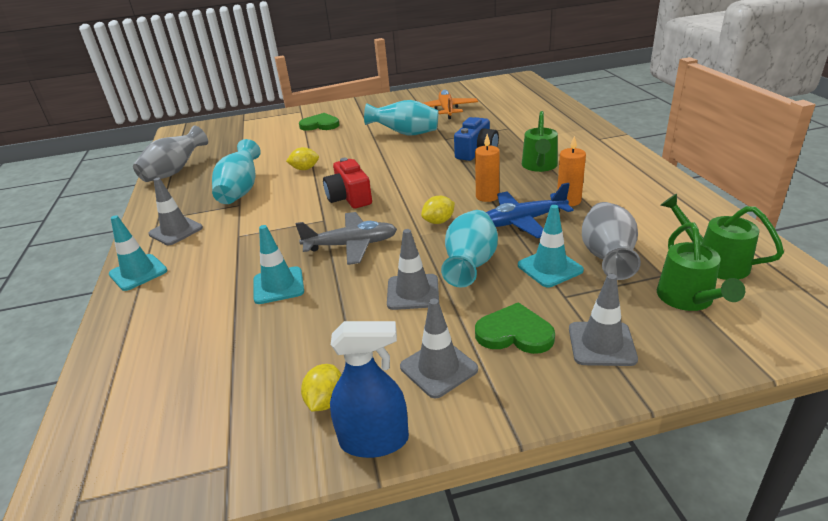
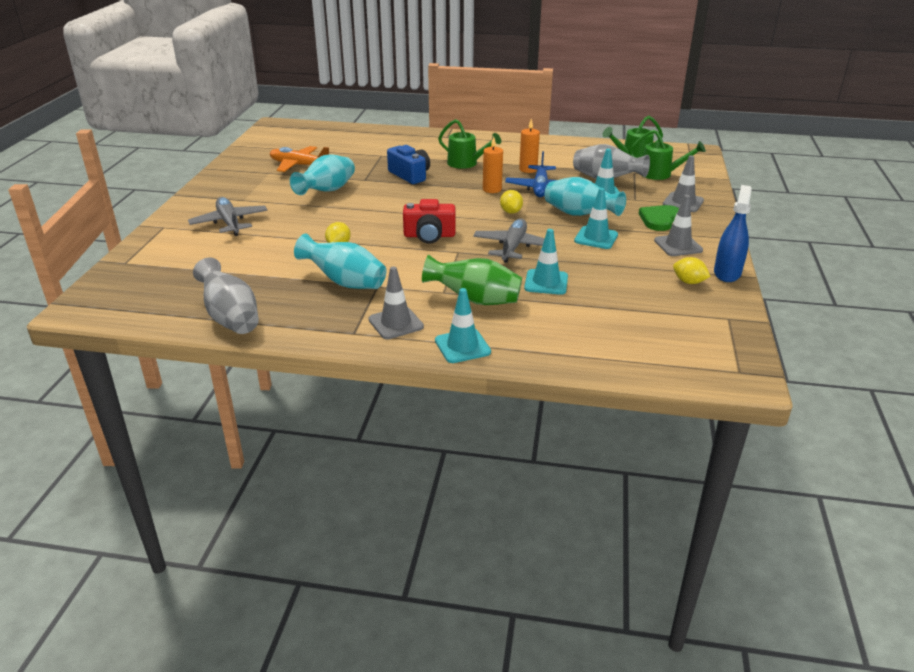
camera: 70 degrees left, 0 degrees up
(226, 255) = (475, 300): none -> green vase
(320, 125) = (229, 223): green heart -> grey plane
(413, 292) = (596, 238): grey traffic cone -> turquoise traffic cone

